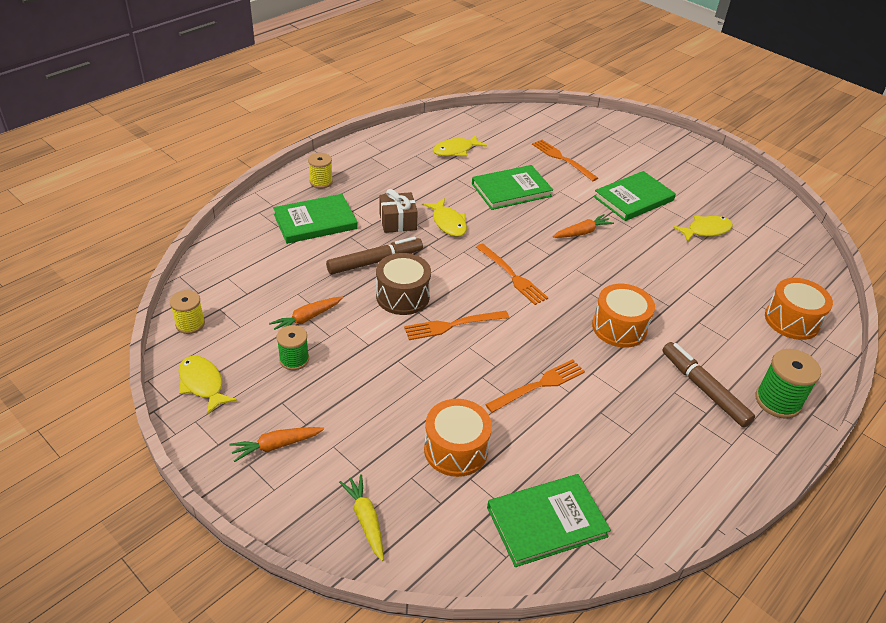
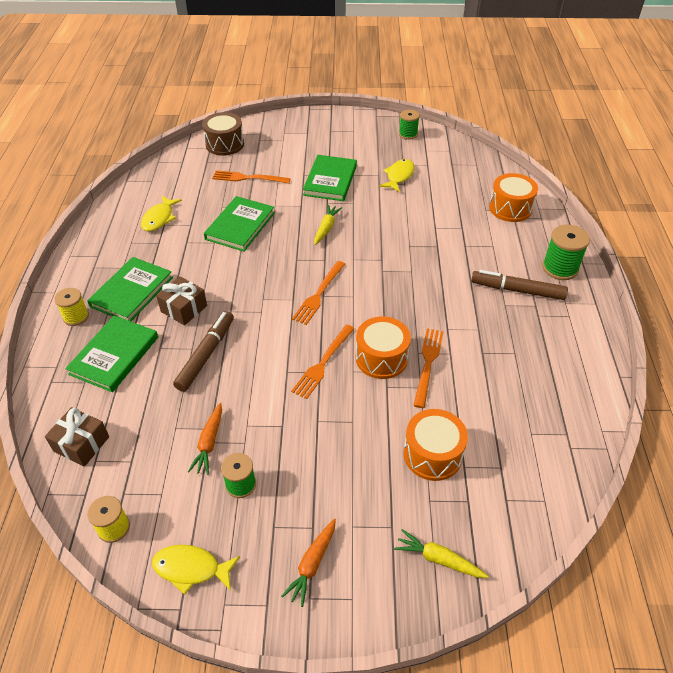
camera: 40 degrees left, 5 degrees up
(231, 261) = (81, 444): none -> brown gift
(402, 296) = (261, 367): brown drum -> brown drum (225, 144)
(448, 223) = (224, 283): yellow fish -> none
(512, 276) = (319, 294): orange fork -> orange fork turned 105 degrees clockwise
(546, 522) = (539, 455): green book -> green book (132, 292)
(582, 232) = (326, 228): orange carrot -> yellow carrot
(619, 327) = (427, 283): orange drum -> orange drum (381, 358)
(762, 202) = (408, 134): none -> green spool

